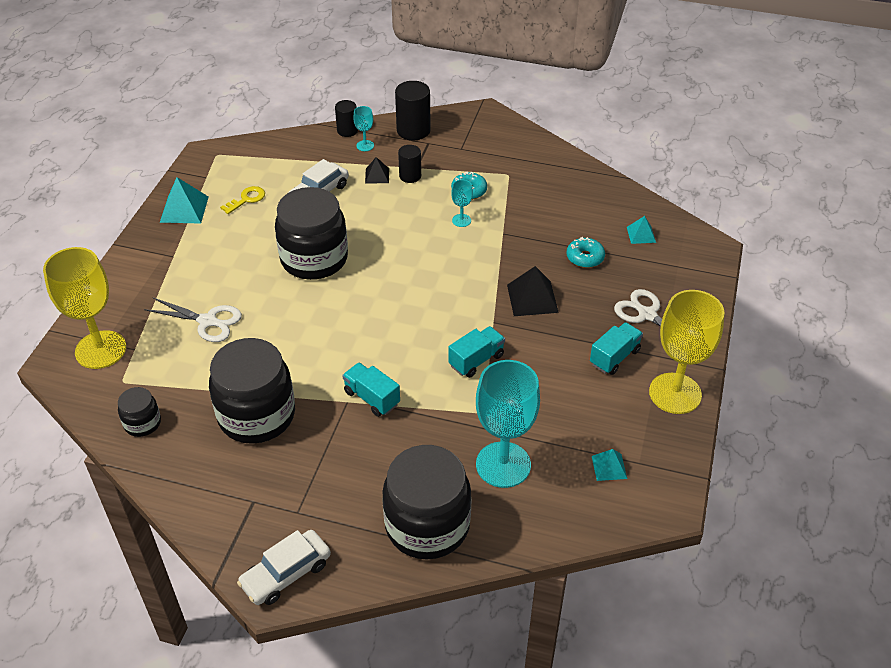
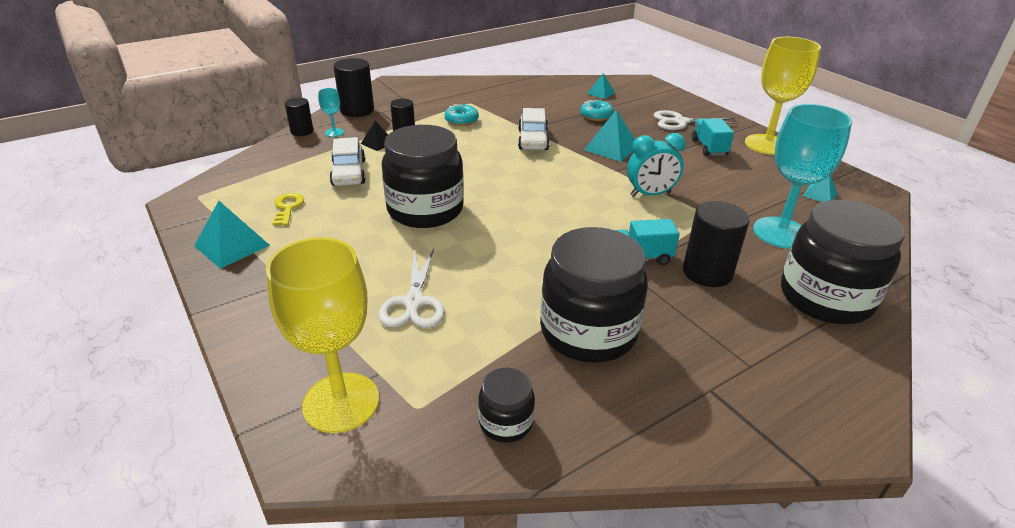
camera: 50 degrees left, 10 degrees down
(208, 321) = (414, 303): white scissors -> white scissors turned 120 degrees clockwise
(286, 574) = (836, 413): white car -> white car (533, 140)
(392, 444) = (707, 272): none -> black cylinder
(461, 220) = (488, 136): turquoise goblet -> none
(476, 360) = (650, 194): turquoise truck -> turquoise clock
(532, 298) = (611, 148): black pyramid -> turquoise pyramid

